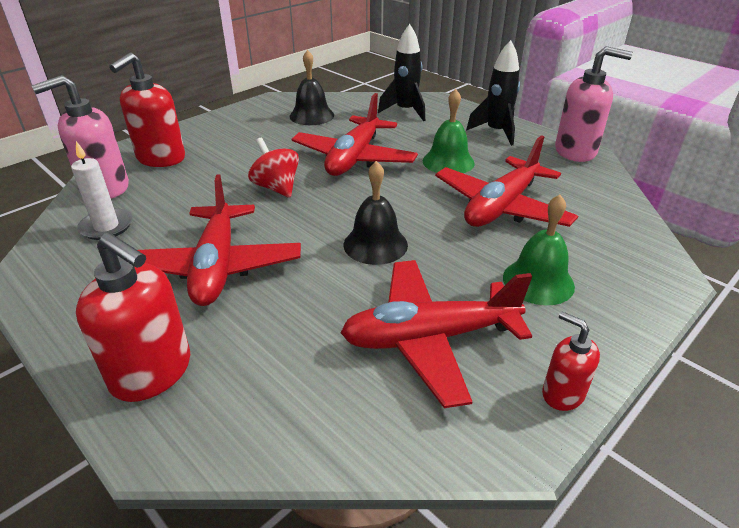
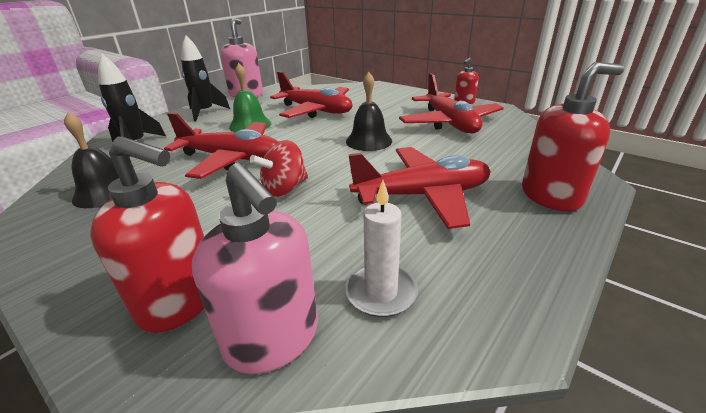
camera: 95 degrees left, 5 degrees down
(152, 372) = (551, 196): red soap dispenser -> red soap dispenser turned 45 degrees clockwise
(538, 281) = (389, 104): green bell -> none

